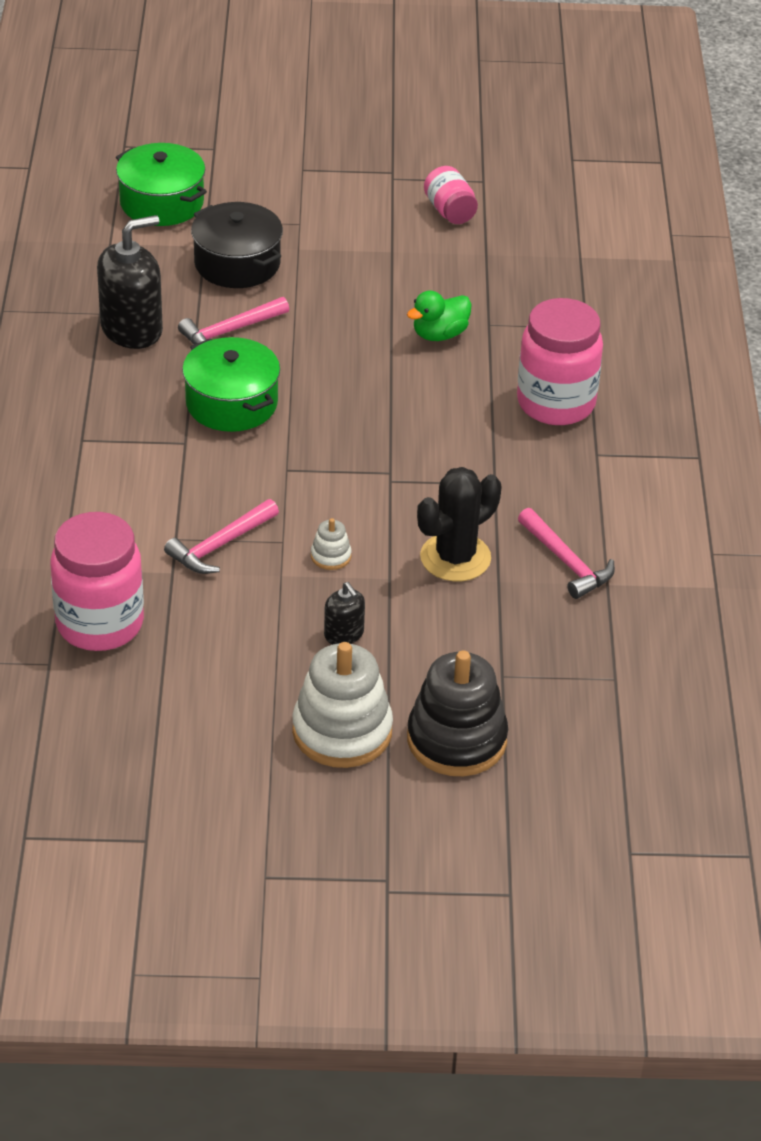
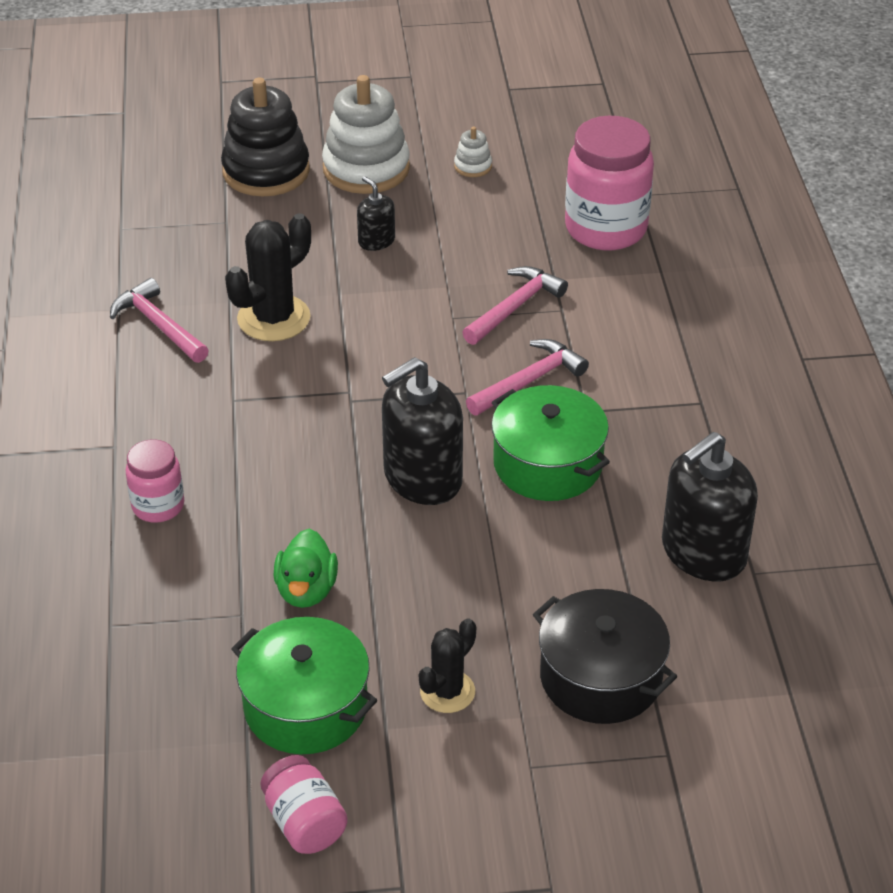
camera: 175 degrees right, 0 degrees up
(161, 203) = (747, 782): green pot -> green pot (306, 706)
(230, 331) = (578, 564): pink hammer -> pink hammer (529, 381)
(331, 556) = (401, 308): white stacking toy -> white stacking toy (473, 166)
(338, 403) = (422, 478): none -> black soap dispenser
(346, 266) = (447, 692): none -> black cactus
(439, 334) = (306, 590): green duck -> green duck turned 135 degrees clockwise
(556, 403) = (158, 506): pink jar -> pink jar, size x0.54

